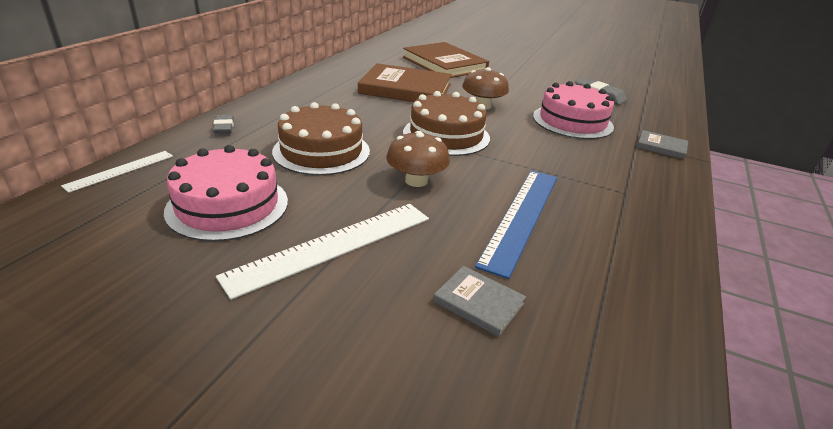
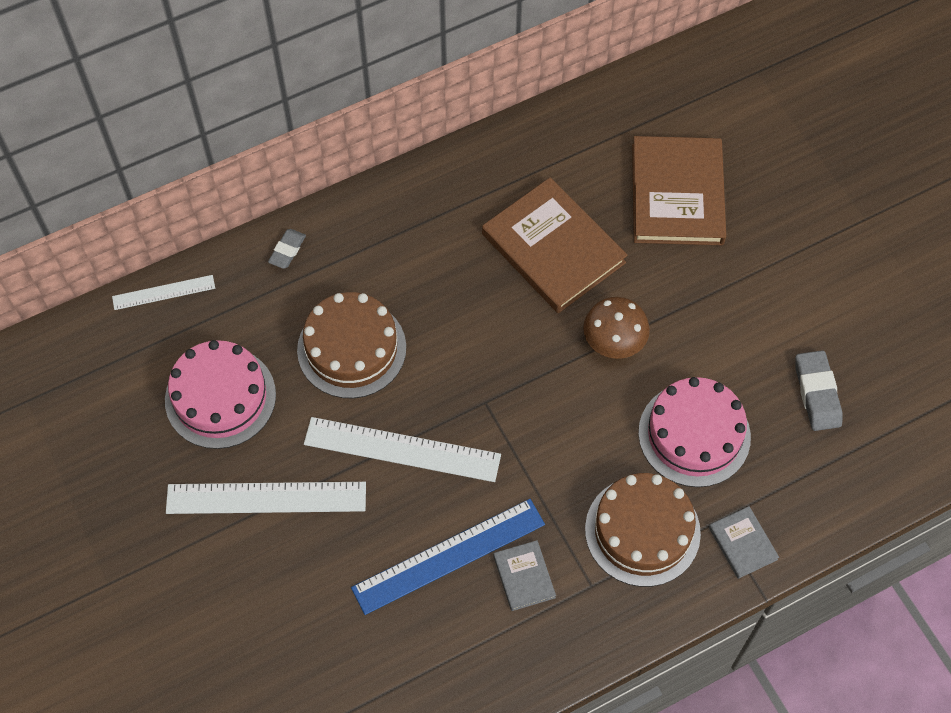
camera: 40 degrees right, 30 degrees up
(416, 181) = (402, 449): brown mushroom -> white ruler
(446, 135) = (505, 384): brown cake -> brown cake (642, 531)
(478, 303) = (321, 621): grey book -> grey book (524, 576)

